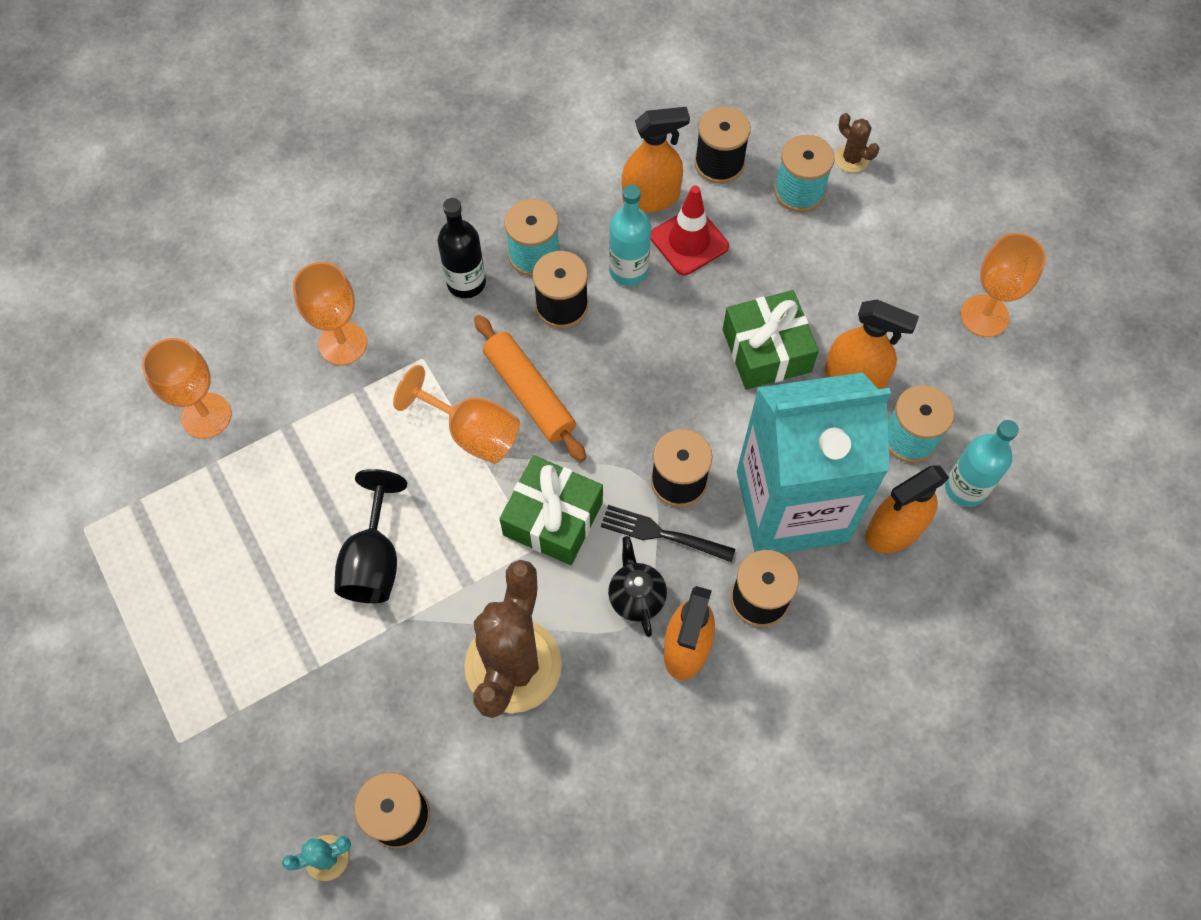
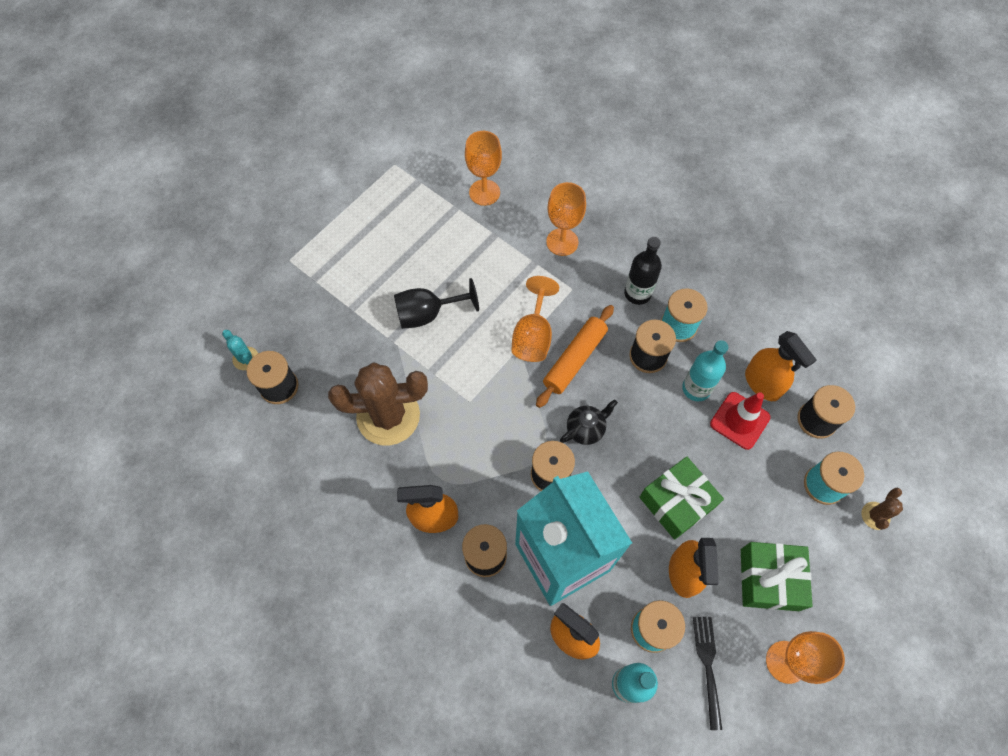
camera: 70 degrees right, 0 degrees up
(553, 518) = (493, 405): green gift -> green gift (769, 579)
(636, 597) = (458, 474): black teapot -> black teapot (585, 429)
(663, 534) = (508, 477): black fork -> black fork (708, 667)

